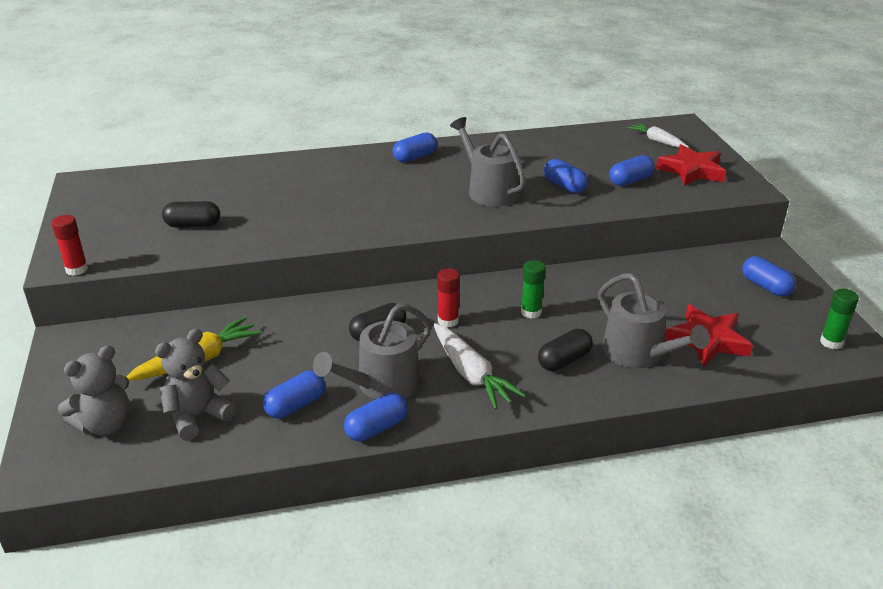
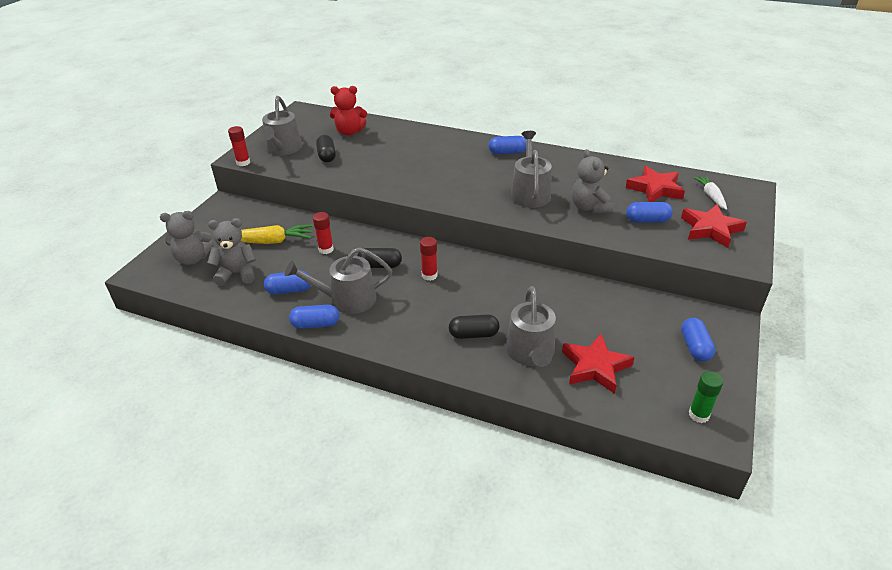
camera: 35 degrees right, 5 degrees up
(117, 235) = (283, 149): none -> grey watering can
(189, 188) = (349, 132): none -> red teddy bear
(193, 225) = (327, 156): black capsule -> black capsule turned 45 degrees clockwise
(288, 341) = (326, 249): none -> red glue stick
(471, 374) = (405, 316): white carrot -> none
(531, 312) = (489, 292): green glue stick -> none
(564, 186) = (589, 207): blue capsule -> grey teddy bear
(603, 149) = (655, 189): none -> red star

